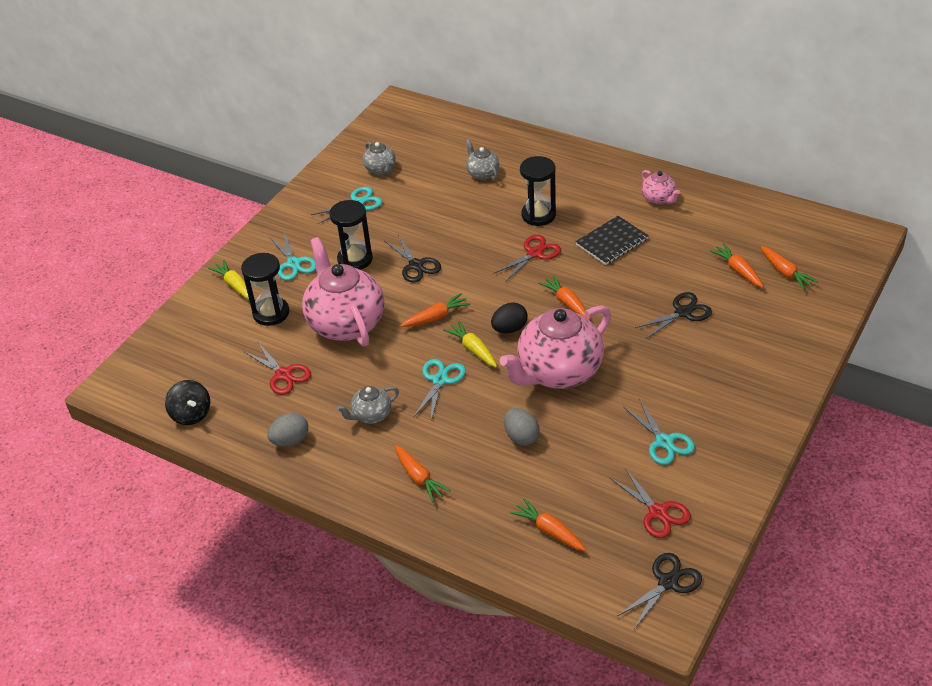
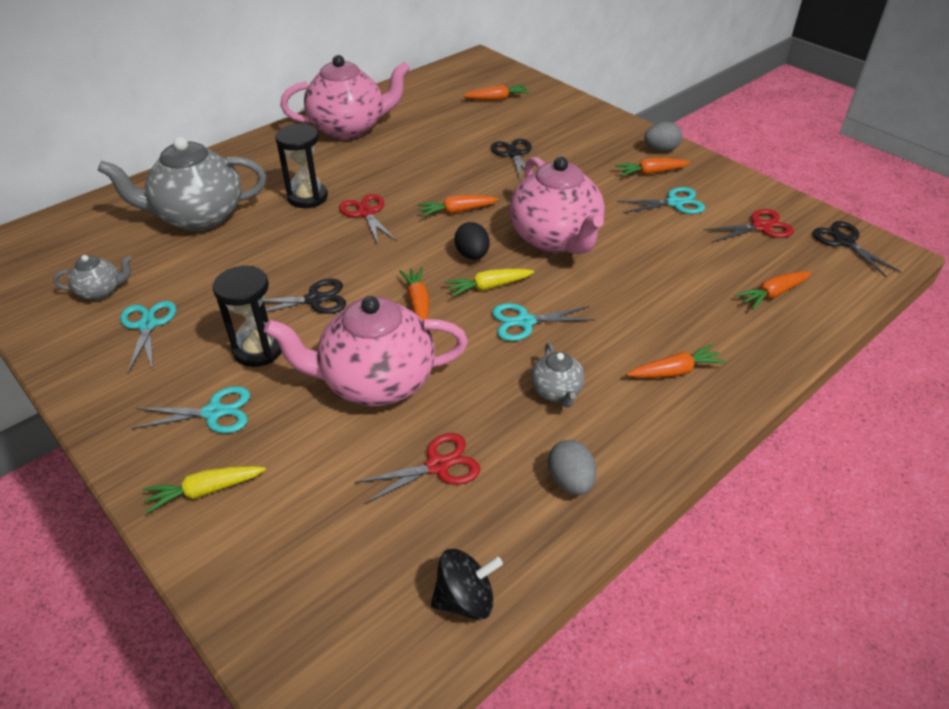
camera: 75 degrees left, 0 degrees up
(271, 313) = (301, 457): black hourglass -> none
(440, 380) = (524, 322): turquoise scissors -> turquoise scissors turned 45 degrees counterclockwise
(482, 173) = (199, 217): grey teapot -> grey teapot, size x2.16
(521, 437) = (637, 283): grey egg -> grey egg (661, 150)
(611, 242) = (388, 166): black notebook -> none
(659, 199) = (349, 128): pink teapot -> pink teapot, size x2.16
(738, 270) = (478, 117): orange carrot -> orange carrot (650, 173)

